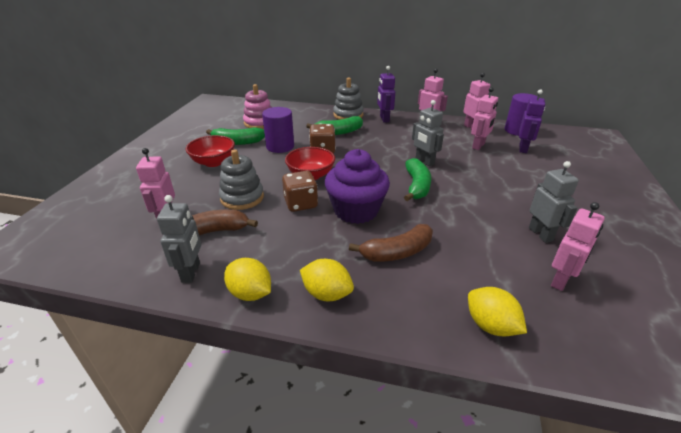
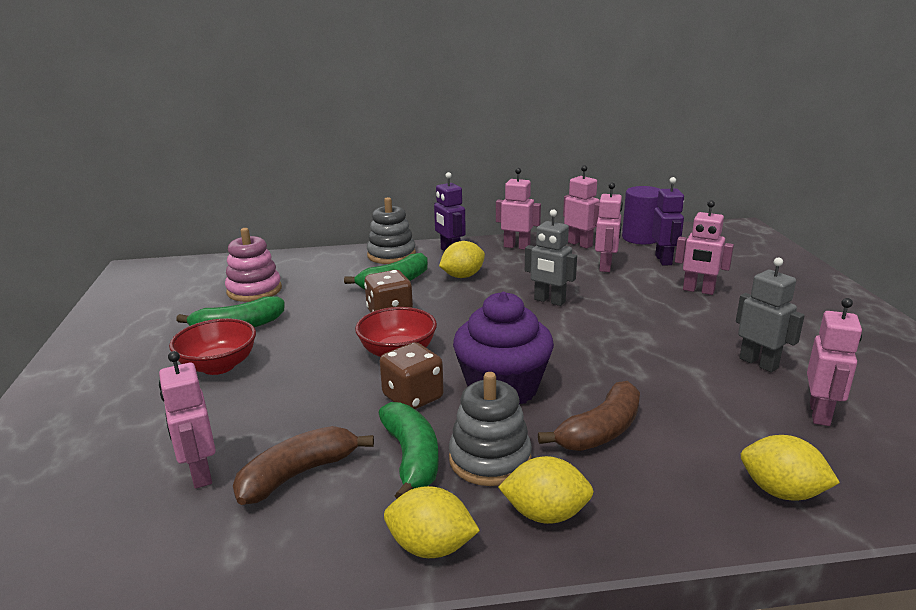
camera: 20 degrees left, 10 degrees down
(191, 272) = (309, 544): grey robot -> none
(242, 198) = (310, 410): grey stacking toy -> grey stacking toy (490, 459)
(280, 146) = (316, 320): purple cylinder -> none
(381, 135) = (462, 276): none -> yellow lemon
(417, 186) = (563, 336): green banana -> green banana (412, 458)
(533, 174) = (698, 290): none -> pink robot

